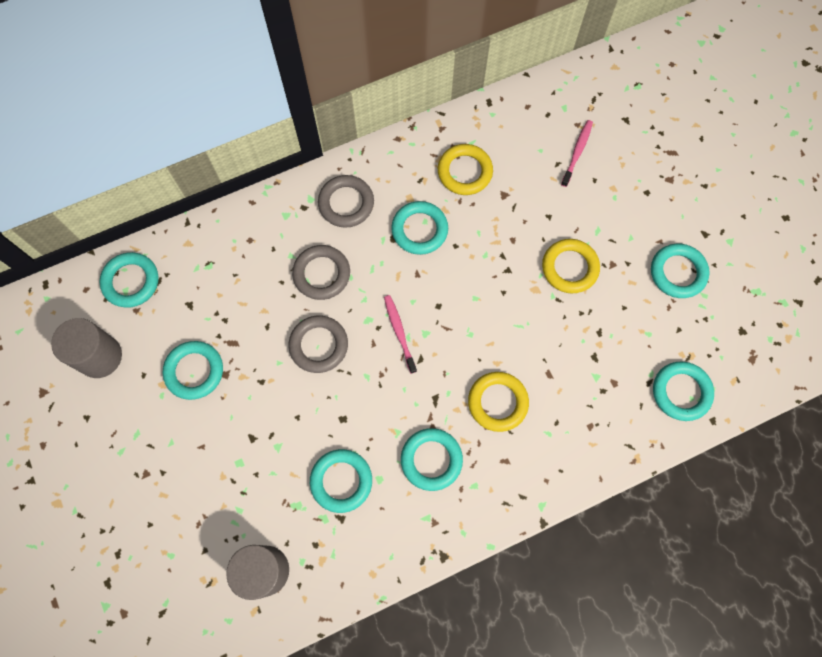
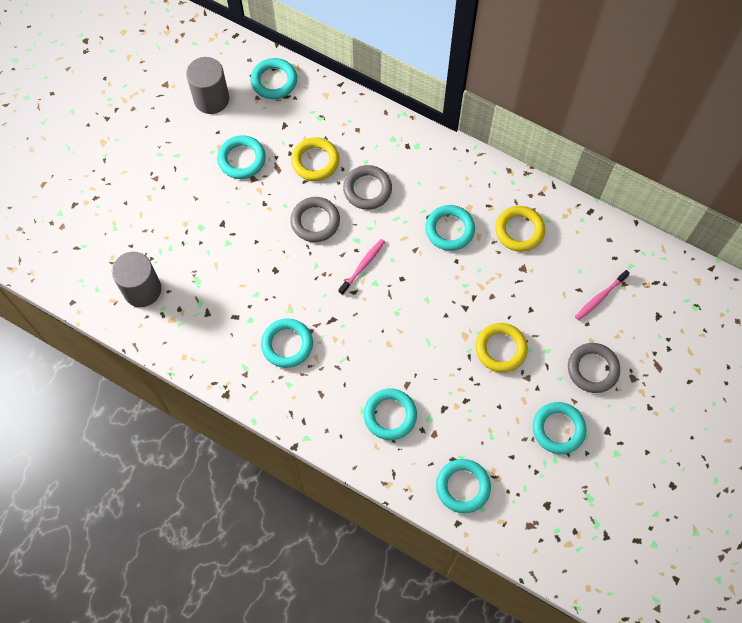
camera: 55 degrees right, 5 degrees down
(341, 481) = (232, 297): turquoise ring -> turquoise ring (390, 415)
(346, 203) = (432, 170): grey ring -> grey ring (592, 369)
(497, 402) = (360, 362): yellow ring -> yellow ring (315, 161)
(577, 152) = (600, 297): pink toothbrush -> pink toothbrush turned 150 degrees clockwise

